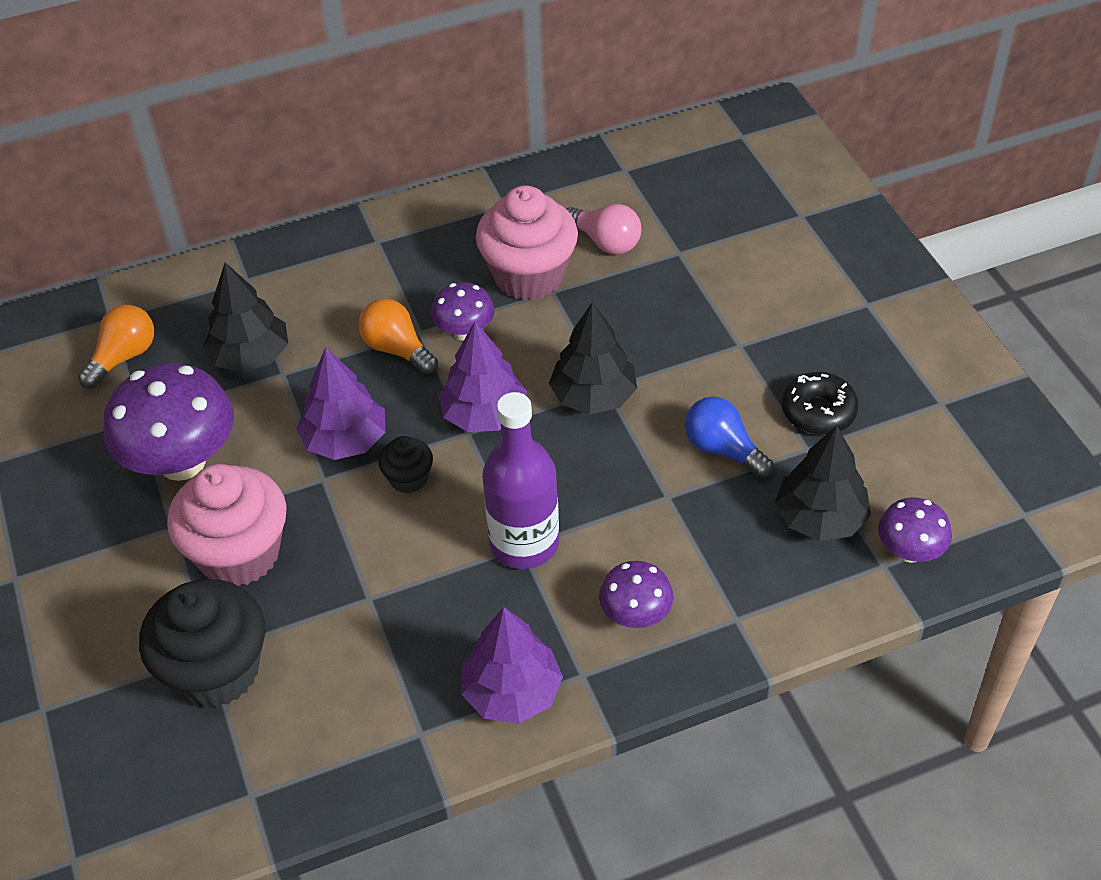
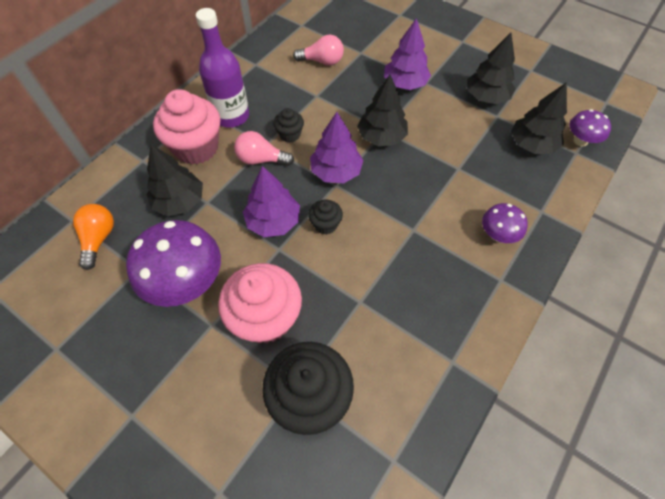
camera: 35 degrees left, 10 degrees up
(397, 349) = (261, 159): orange light bulb -> pink light bulb
(464, 332) = (290, 135): purple mushroom -> black cupcake
(512, 692) = (477, 310): purple tree -> purple tree (405, 83)
(524, 543) = (414, 227): purple bottle -> purple bottle (231, 116)
(529, 276) = (298, 93): pink cupcake -> pink cupcake (196, 148)
(723, 449) = (462, 134): blue light bulb -> none
(818, 411) = (486, 97): black donut -> black tree

